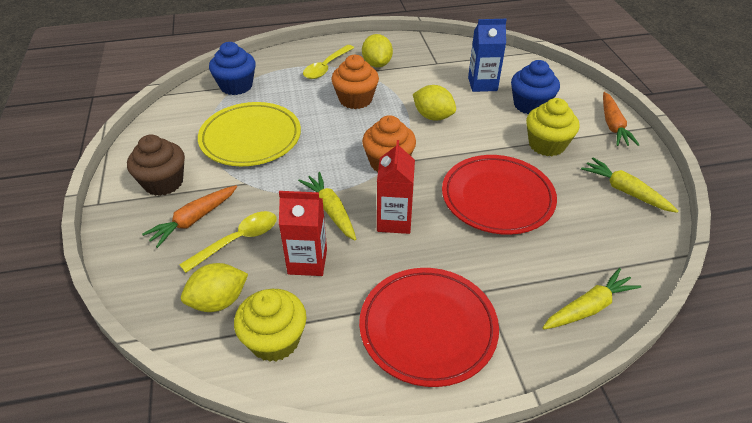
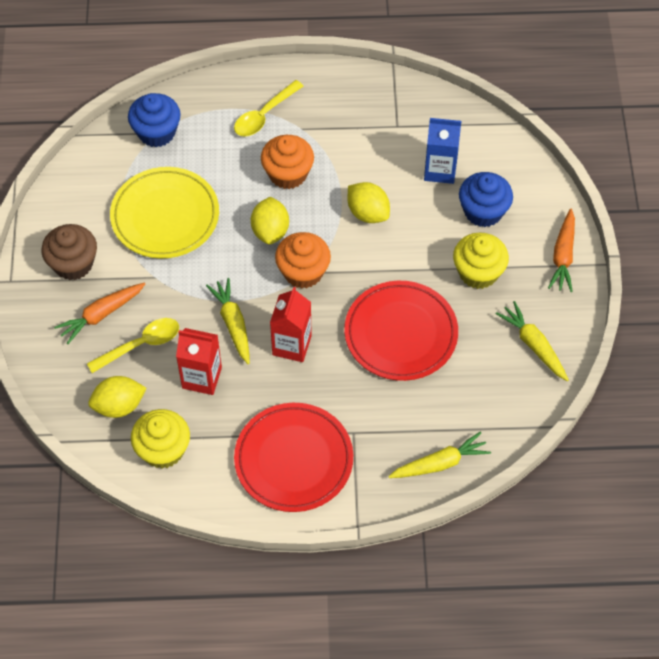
camera: 10 degrees right, 15 degrees up
(377, 64) = (325, 118): yellow lemon -> yellow lemon (270, 231)

